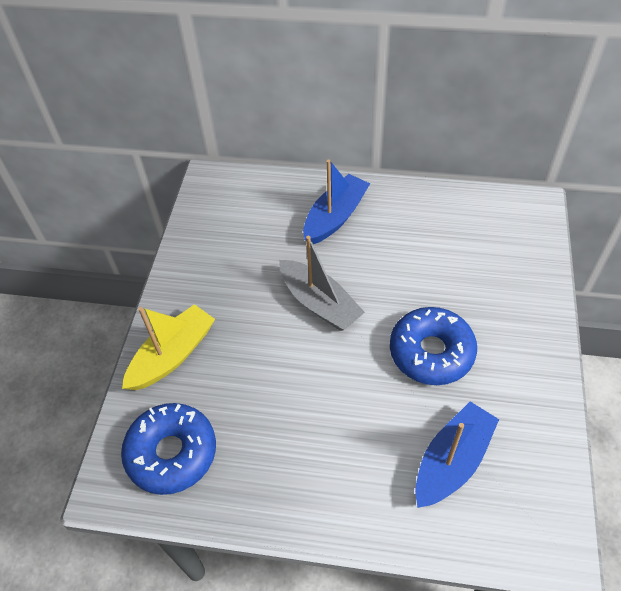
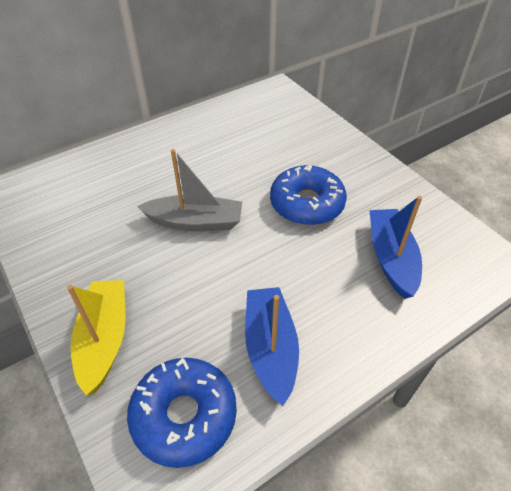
camera: 45 degrees left, 5 degrees down
(335, 217) = (148, 161): blue boat -> blue boat (270, 348)

